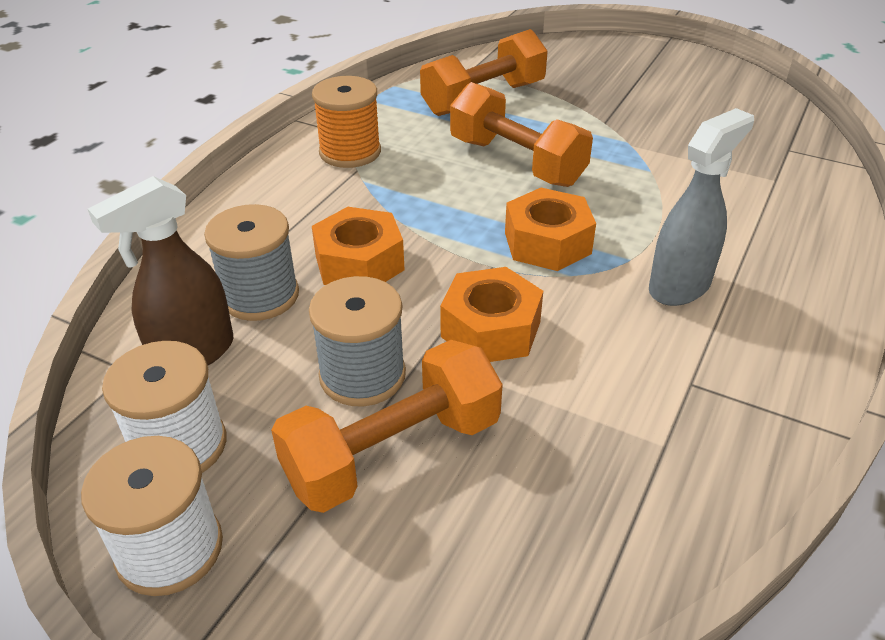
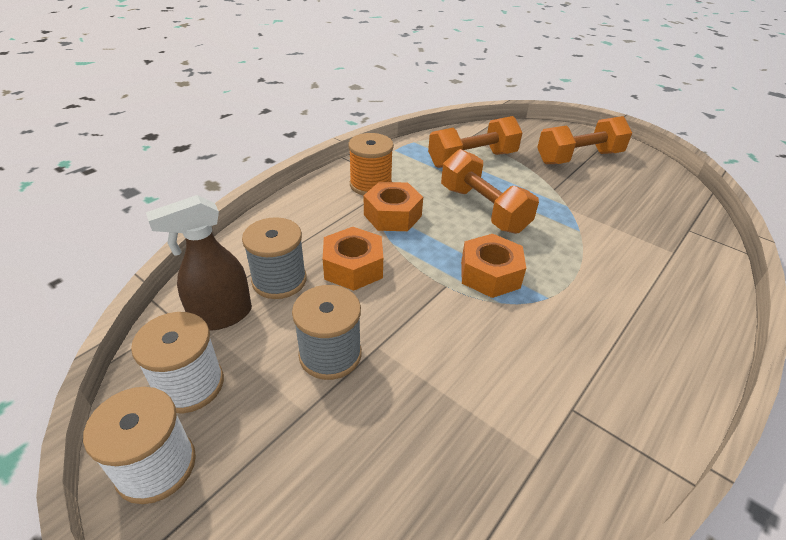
camera: 10 degrees right, 0 degrees up
(393, 452) = (334, 421): orange dumbbell -> orange dumbbell (578, 158)
(490, 329) = (431, 335): orange nut -> orange nut (392, 215)
(680, 286) = (581, 326): grey spray bottle -> none

